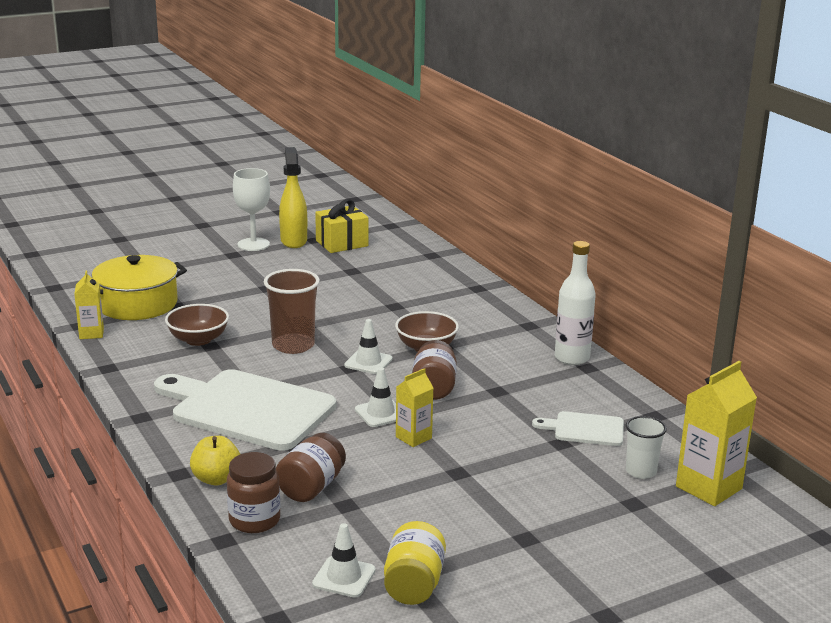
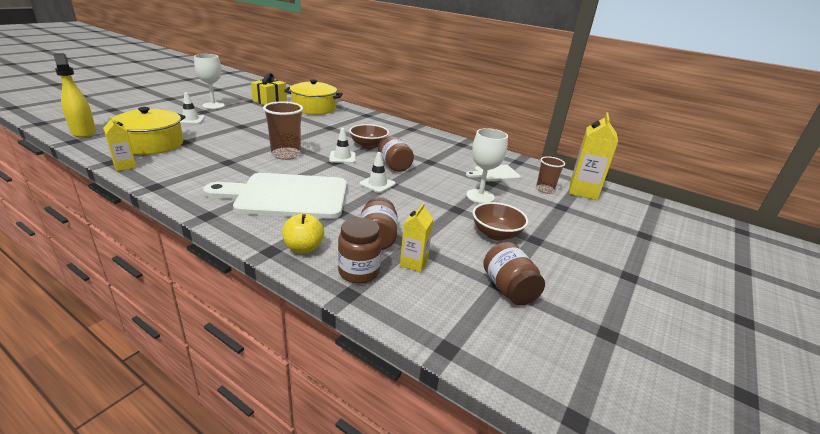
camera: 30 degrees left, 5 degrees up
(198, 340) = (215, 159): brown bowl -> brown bowl (496, 234)
(294, 241) = (238, 102): yellow spray bottle -> yellow spray bottle (83, 132)
(344, 577) = (460, 297): white traffic cone -> white traffic cone (190, 119)
(400, 265) = (314, 108): none -> yellow pot
(413, 437) = (411, 194): yellow carton -> yellow carton (414, 263)
(414, 584) = (509, 289): yellow jar -> brown jar
(516, 461) = (480, 196): none -> white goblet
(572, 358) = (449, 141): white bottle -> none
(641, 471) = (545, 189): white cup -> brown cup

